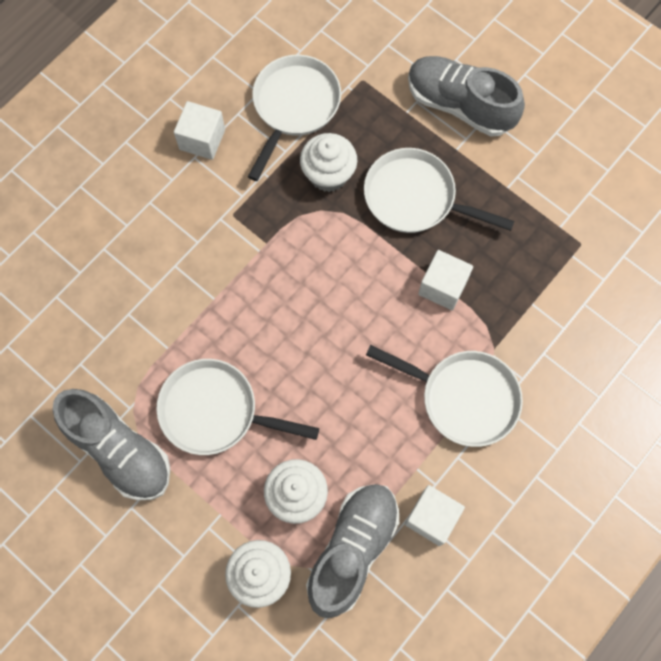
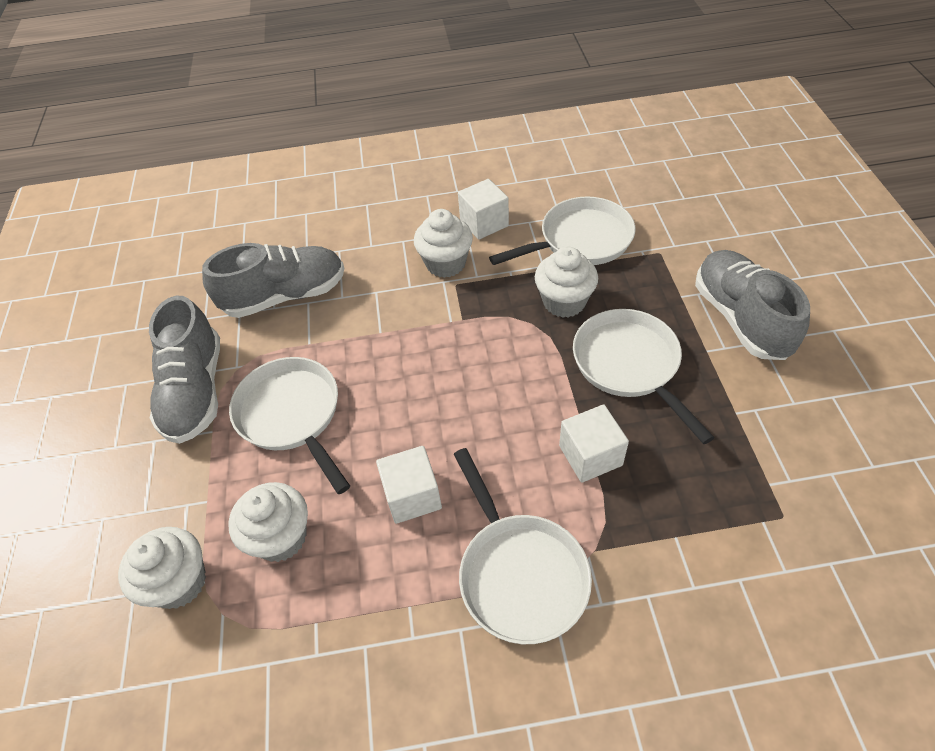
camera: 45 degrees right, 20 degrees down
(207, 201) = (445, 263): none -> white cupcake
(352, 549) = (275, 632): grey shoe -> grey shoe (285, 296)
(432, 517) = (377, 669): white cube -> white cube (412, 496)

